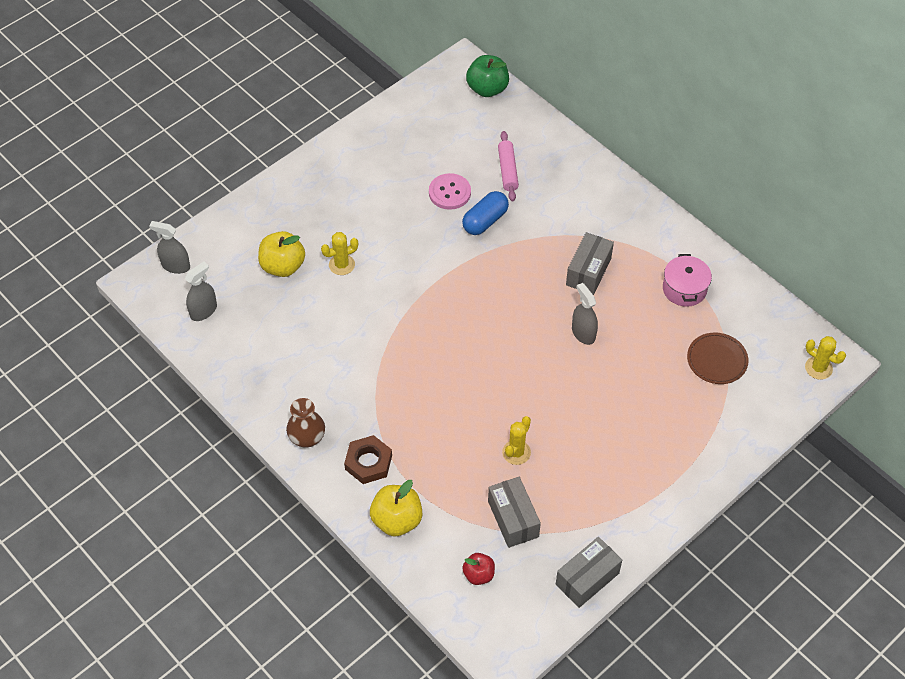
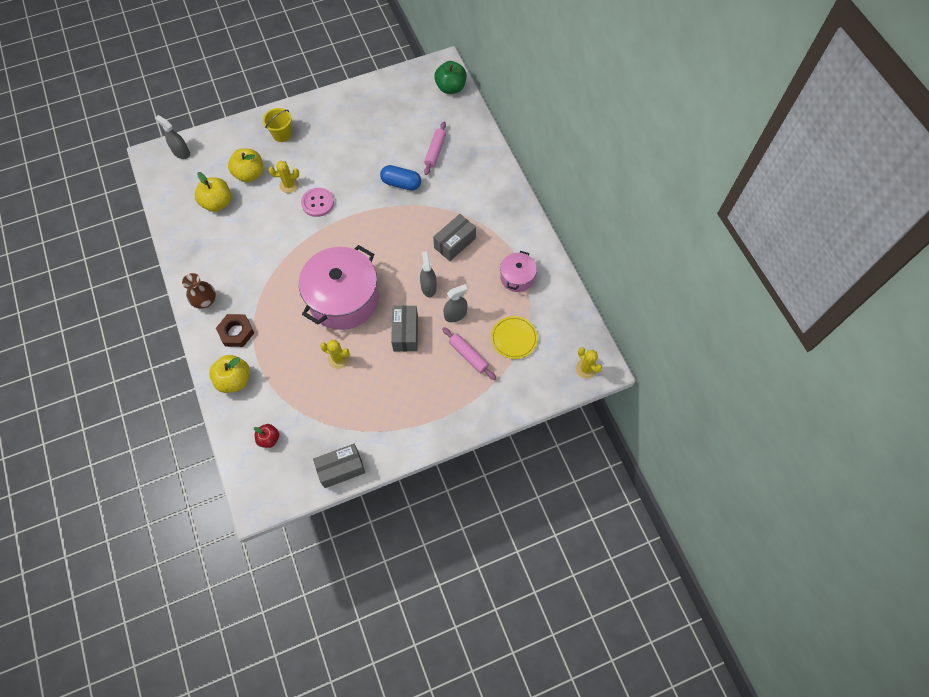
camera: 20 degrees right, 10 degrees up
(203, 311) = (183, 189): grey spray bottle -> grey spray bottle (455, 314)
(259, 314) = (217, 203): none -> yellow apple
(299, 205) = (282, 134): none -> yellow bucket
(449, 193) = (387, 155): pink button -> pink button (317, 203)
(484, 379) = (343, 299): none -> pink pot
(485, 221) = (401, 183): blue capsule -> blue capsule turned 45 degrees clockwise
(513, 519) = (312, 407): grey box -> grey box (405, 333)
(516, 452) = (338, 359): yellow cactus -> yellow cactus turned 60 degrees clockwise
(673, 397) = (468, 355): none -> pink rolling pin
(717, 360) = (514, 338): brown plate -> yellow plate

